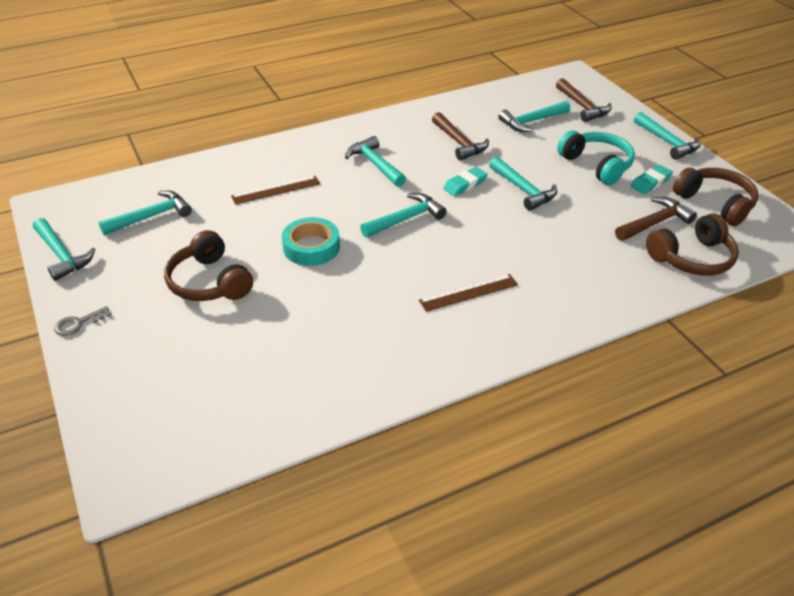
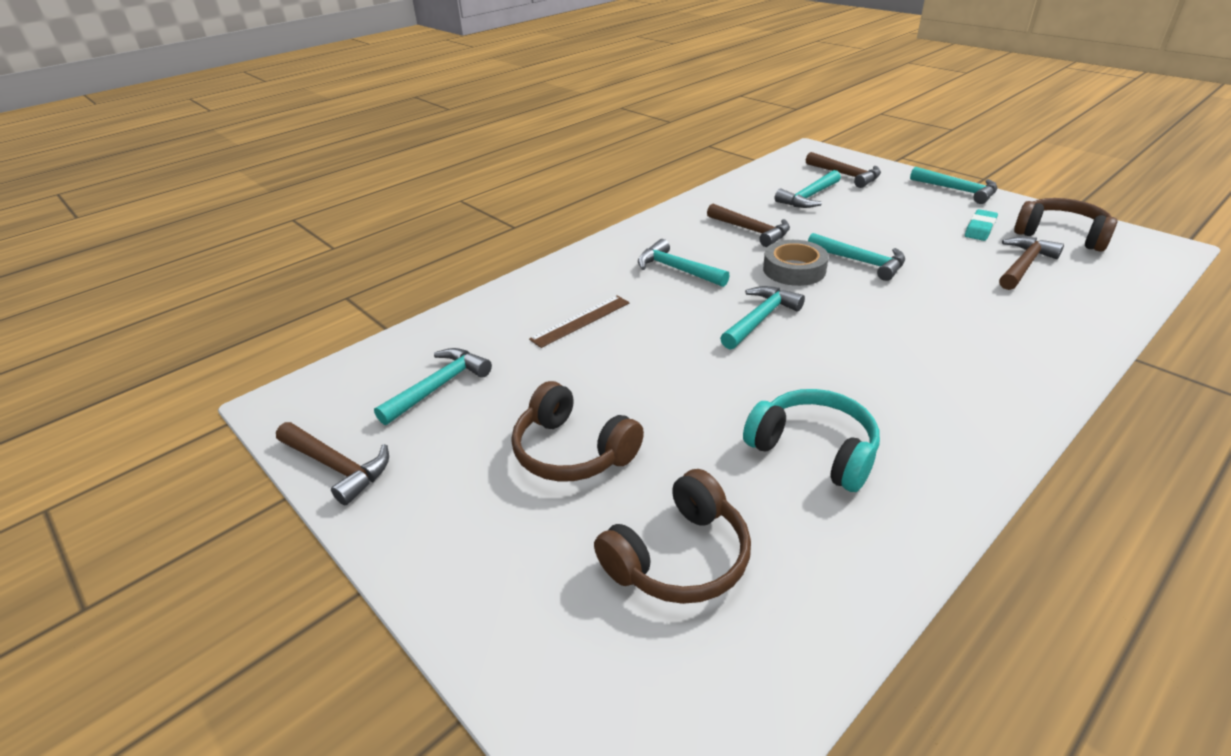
camera: 15 degrees left, 5 degrees down
(62, 255) = (337, 467): turquoise hammer -> brown hammer
(78, 323) = (416, 559): grey key -> none
(311, 247) = (673, 376): turquoise tape -> none
(465, 184) = (794, 269): turquoise eraser -> grey tape
(468, 292) = (903, 383): brown ruler -> none
(597, 165) = (911, 223): turquoise headphones -> turquoise headphones (814, 450)
(692, 258) = (1096, 291): brown headphones -> brown headphones (679, 557)

